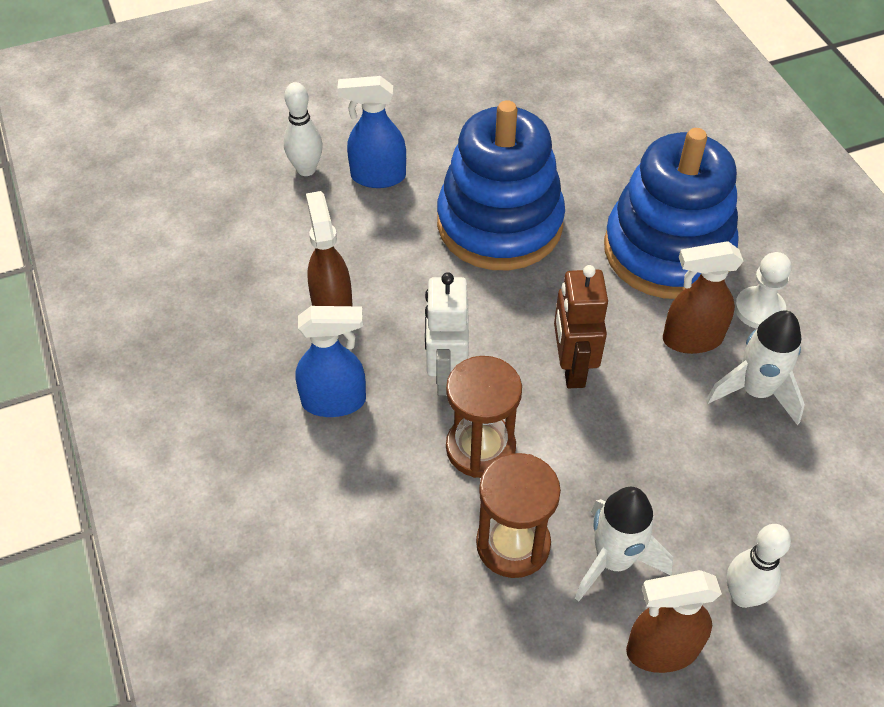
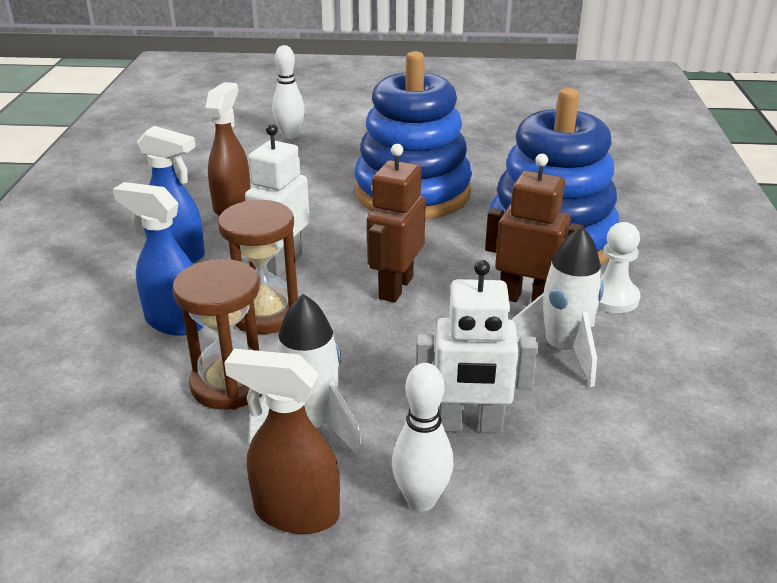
camera: 25 degrees right, 20 degrees down
(377, 177) = (339, 149): blue spray bottle -> blue spray bottle (174, 322)
(691, 339) = (526, 299): brown spray bottle -> brown robot
(732, 505) = (470, 425): none -> white robot

